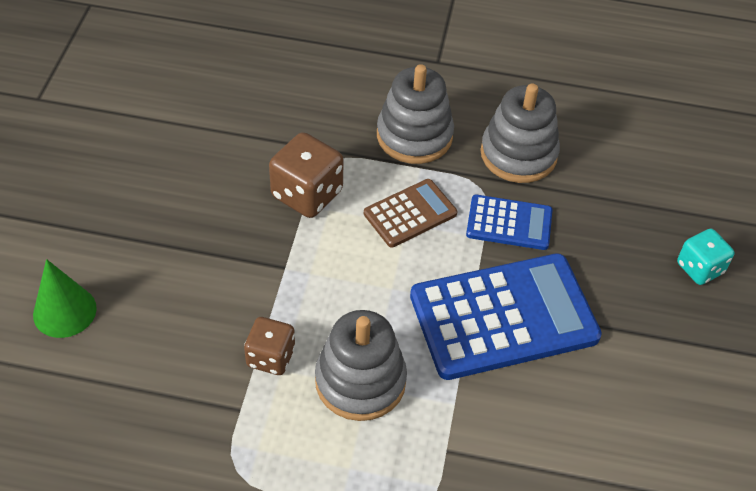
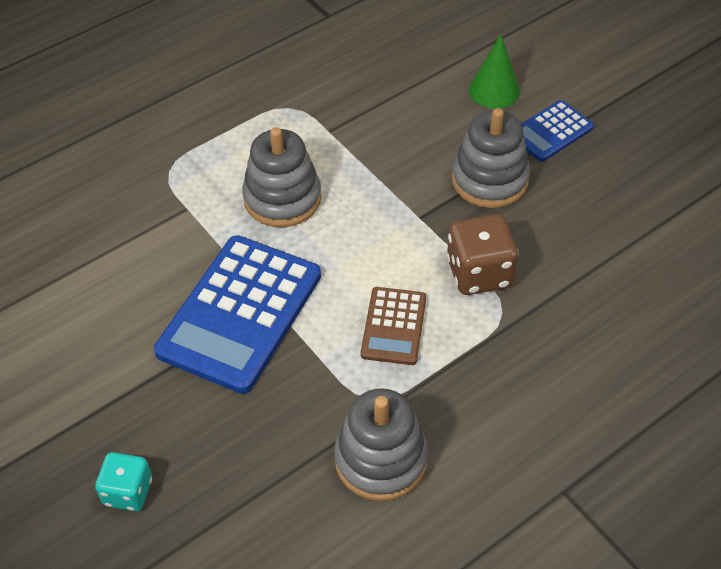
camera: 135 degrees right, 0 degrees up
(270, 357) = (351, 166): brown dice -> none
(414, 136) = (478, 393): grey stacking toy -> grey stacking toy (489, 180)
(509, 223) = (316, 388): blue calculator -> blue calculator (551, 131)

